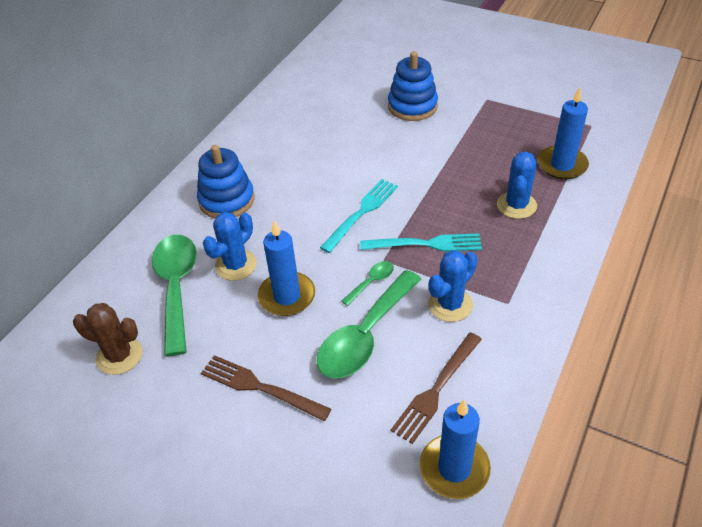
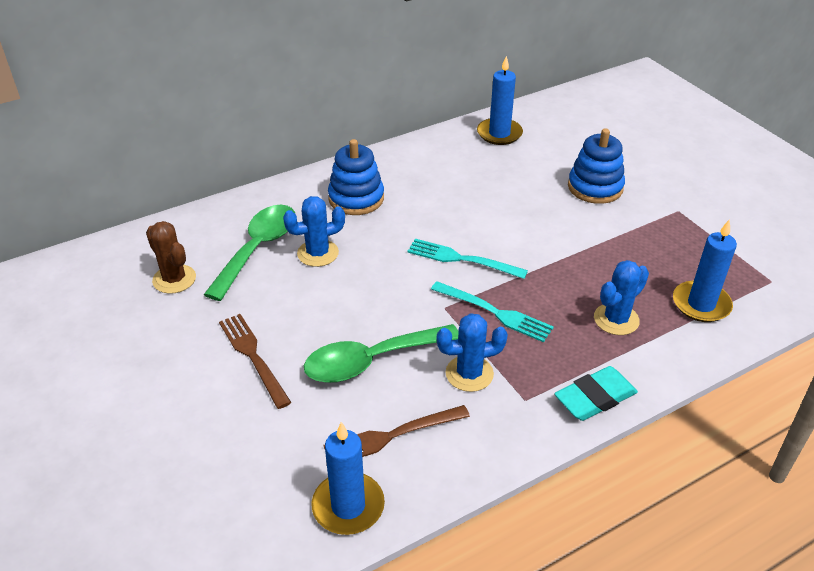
camera: 30 degrees right, 5 degrees down
(287, 296) = (336, 297): blue candle -> blue candle (499, 134)
(362, 212) = (461, 259): turquoise fork -> turquoise fork turned 135 degrees counterclockwise
(371, 282) = (417, 321): green spoon -> none
(554, 274) = (595, 397): none -> turquoise eraser

